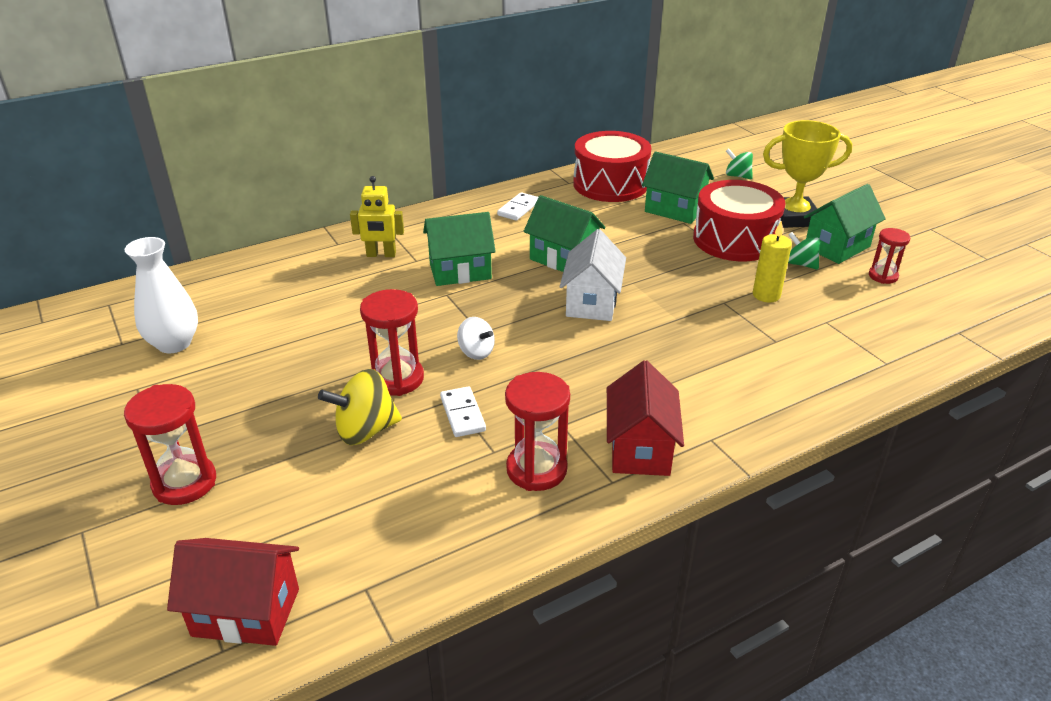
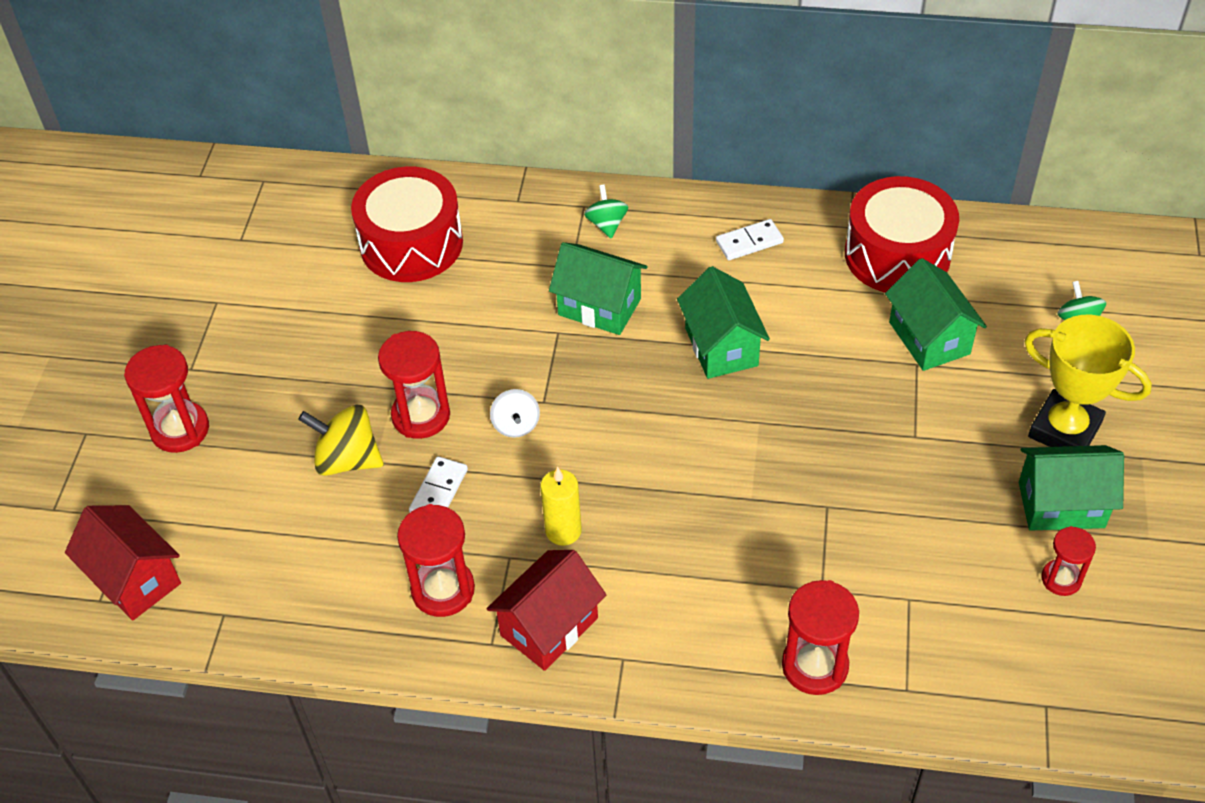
camera: 40 degrees right, 15 degrees up
(174, 343) = (279, 263): white vase -> none
(381, 255) = (545, 240): yellow robot -> none
(592, 302) = (687, 425): white house -> none
(734, 239) = (947, 424): red drum -> red drum (411, 243)
(766, 295) = (885, 524): yellow candle -> yellow candle (563, 531)
(801, 264) = (982, 504): green spinning top -> green spinning top (607, 224)
(825, 379) = (815, 666): none -> red hourglass

